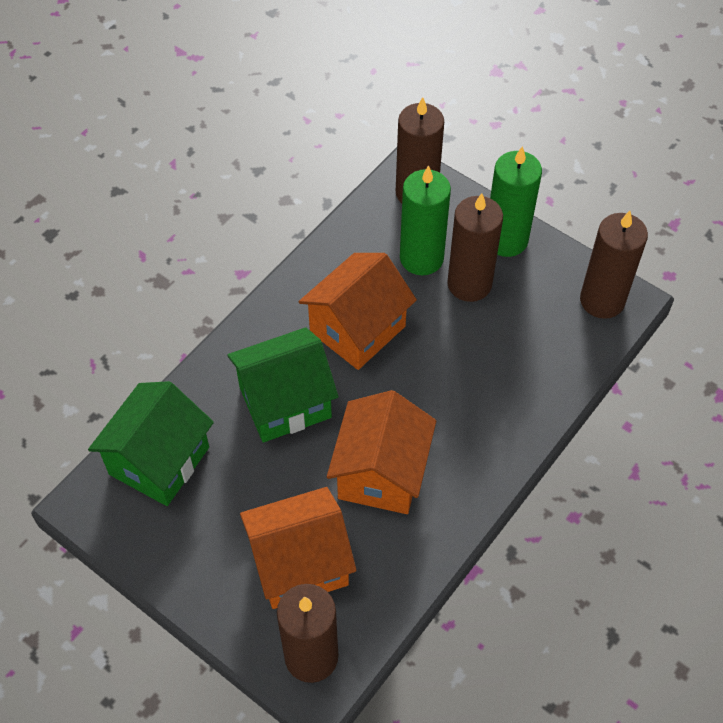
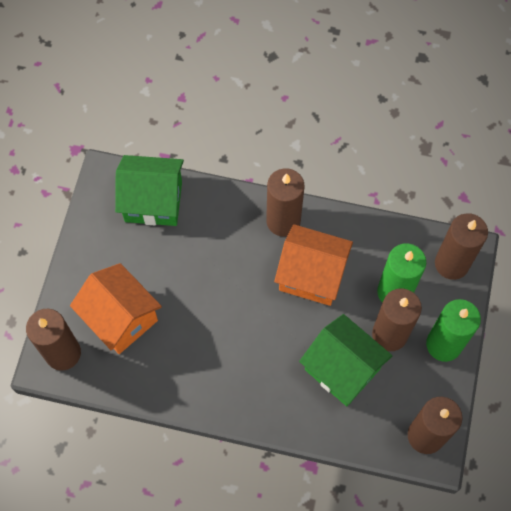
camera: 65 degrees right, 10 degrees up
(272, 329) = (283, 221): none -> brown candle
(285, 402) = (231, 256): green house -> green house (342, 369)
(381, 473) = (207, 339): orange house -> none

